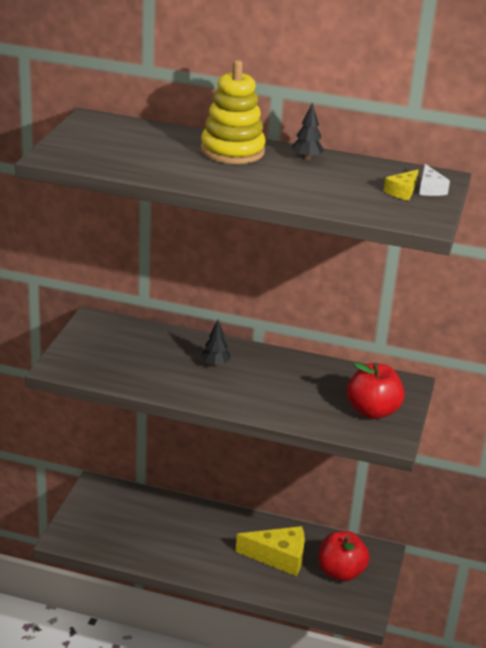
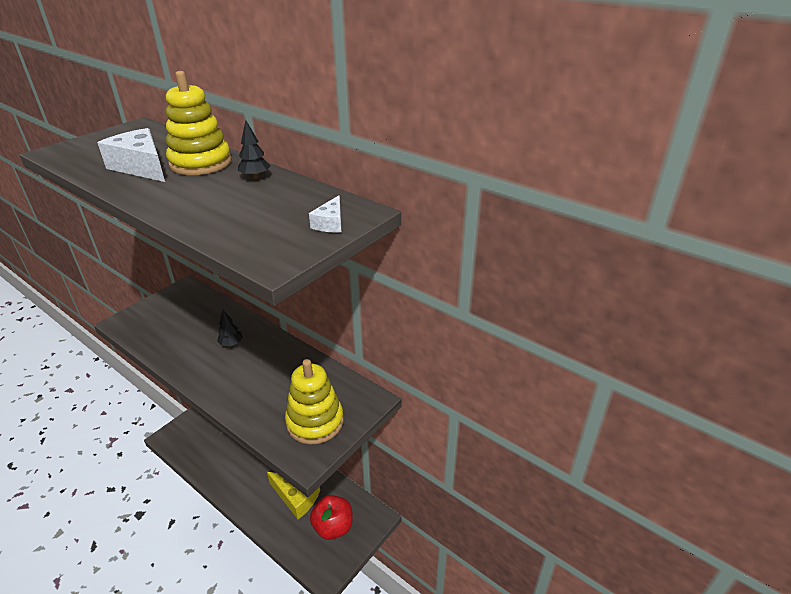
camera: 25 degrees right, 5 degrees up
(179, 161) = (141, 167): none -> white cheese
(372, 411) = (315, 422): red apple -> yellow stacking toy
(402, 192) = (297, 222): yellow cheese -> none

